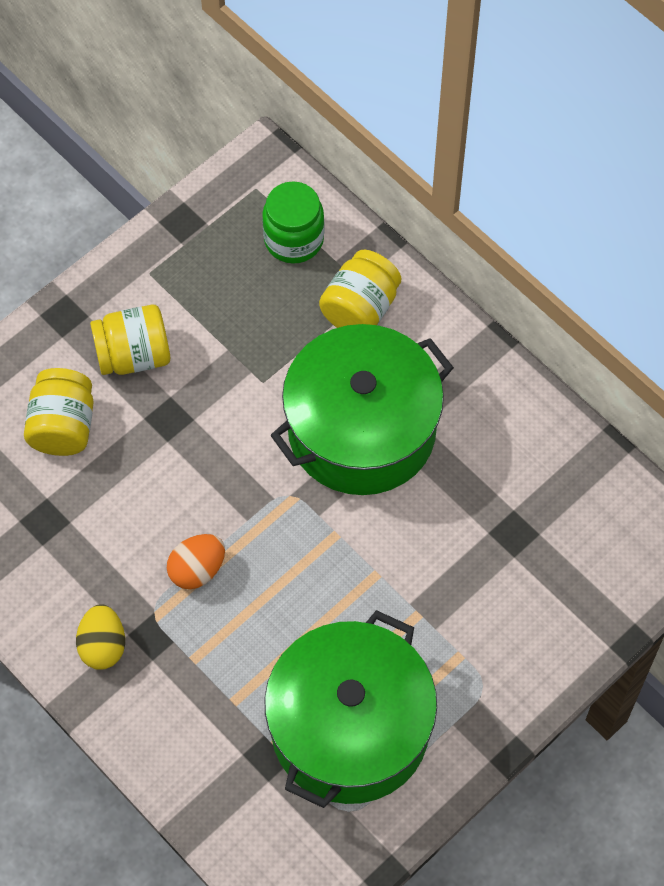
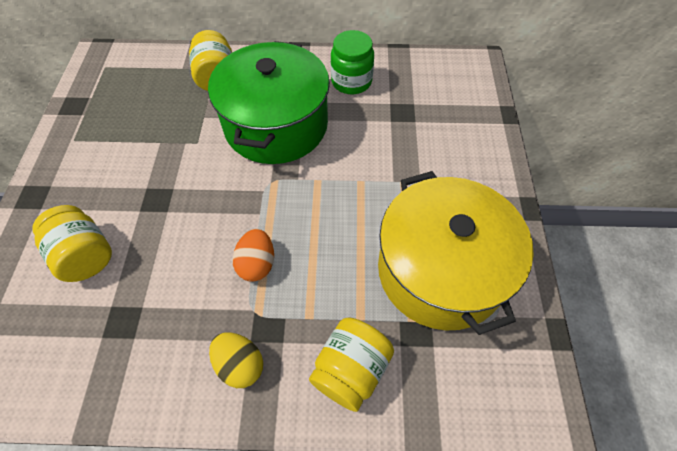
camera: 45 degrees left, 5 degrees down
(133, 355) = (101, 184): yellow jar -> yellow jar (350, 369)
(293, 239) = (149, 73): green jar -> green jar (351, 81)
(350, 728) = (440, 270): green pot -> yellow pot

